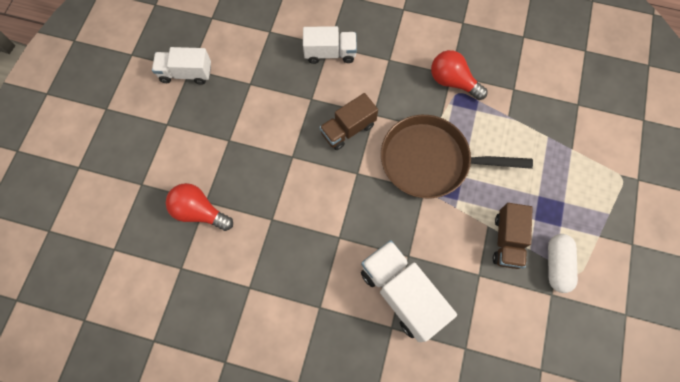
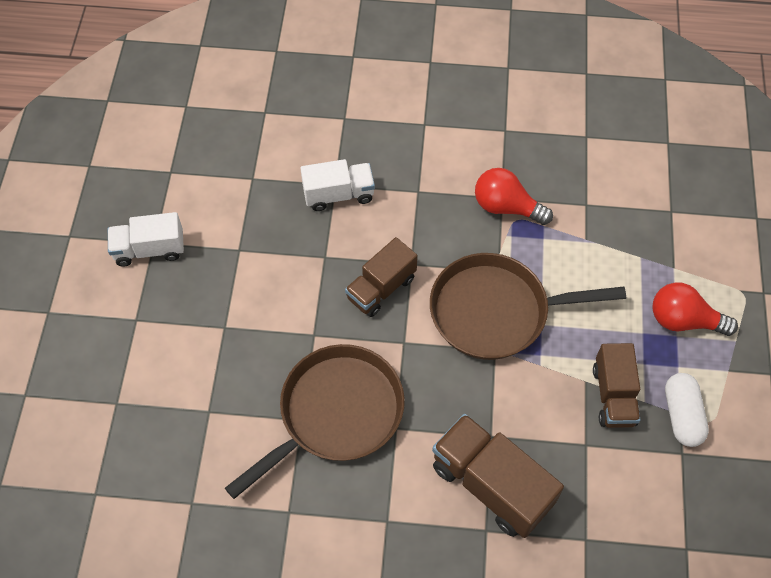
camera: 10 degrees left, 10 degrees down
(199, 211) = (203, 426): red light bulb -> red light bulb (683, 320)
(297, 219) = (336, 414): none -> brown pan
(402, 293) = (491, 485): white truck -> brown truck

